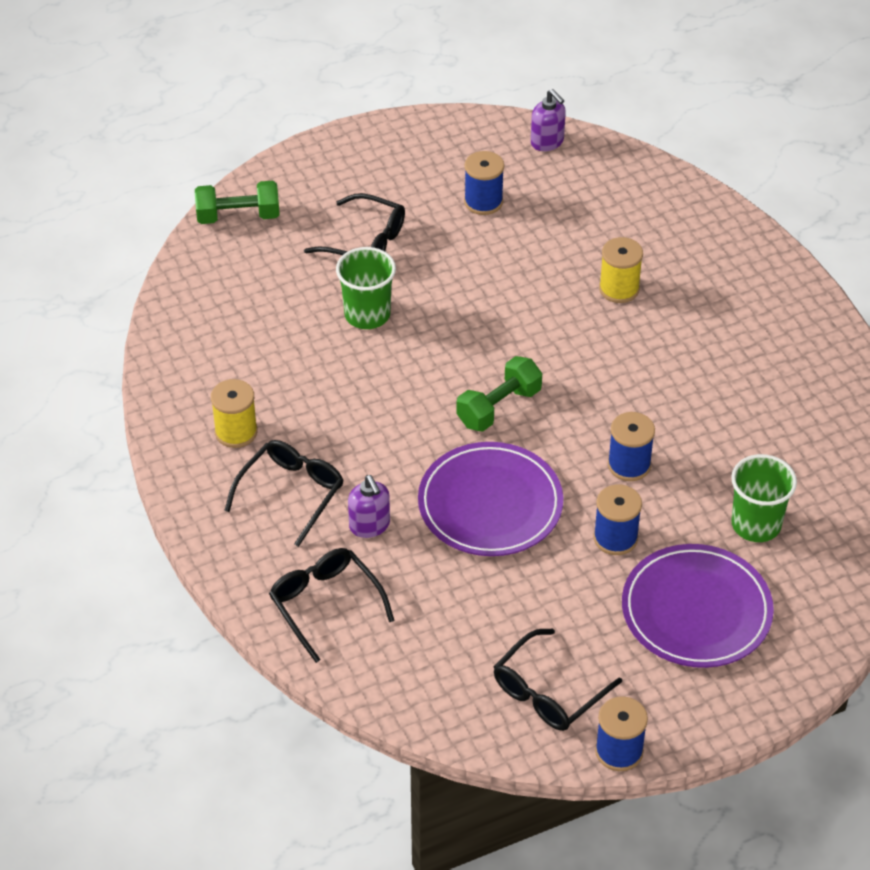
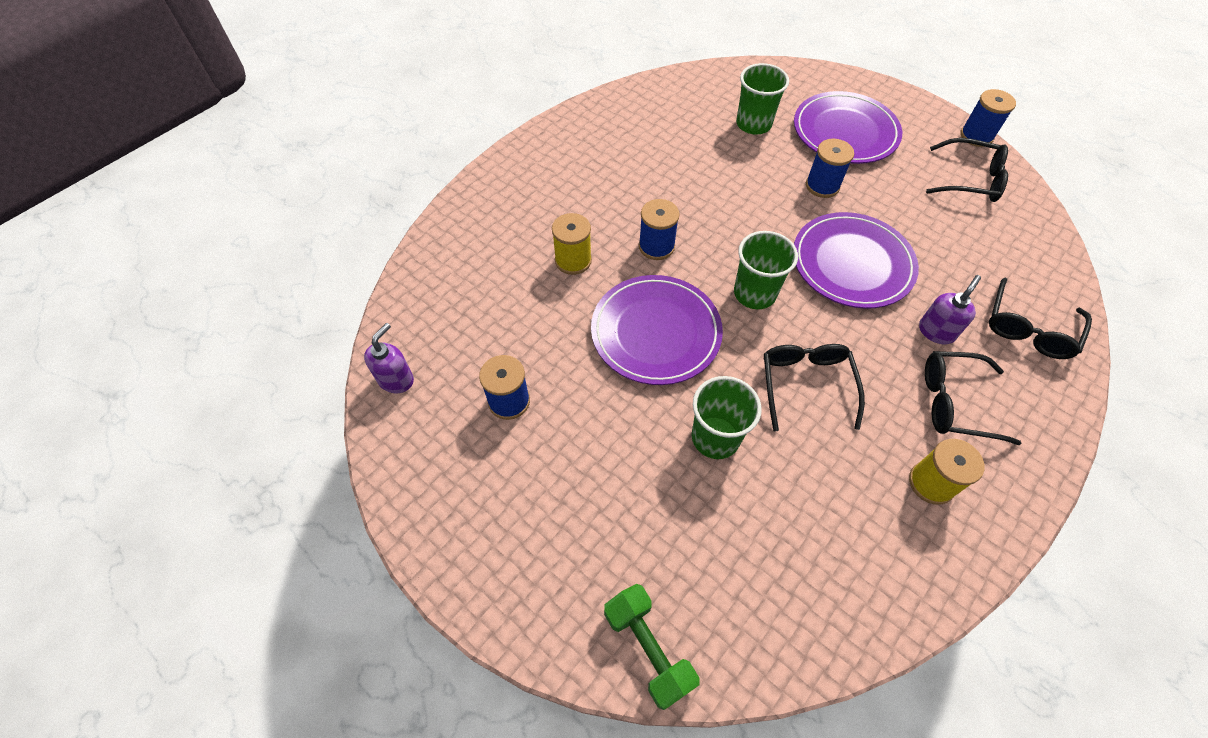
camera: 115 degrees left, 10 degrees up
(365, 242) = (618, 484): black glasses -> black glasses (806, 384)
(497, 317) = (655, 332): none -> purple plate
(499, 407) = (754, 293): green dumbbell -> green cup
(629, 465) = (752, 198): blue spool -> blue spool (656, 246)

